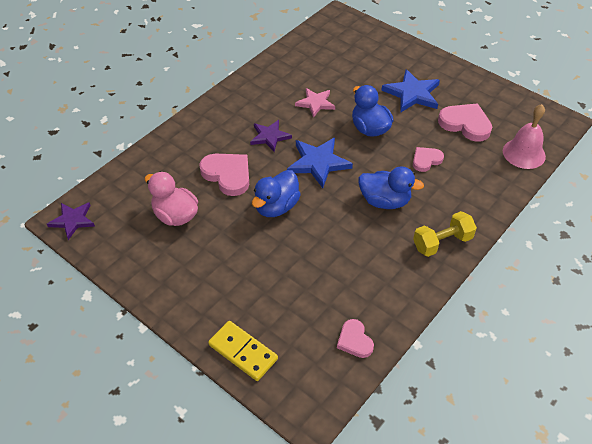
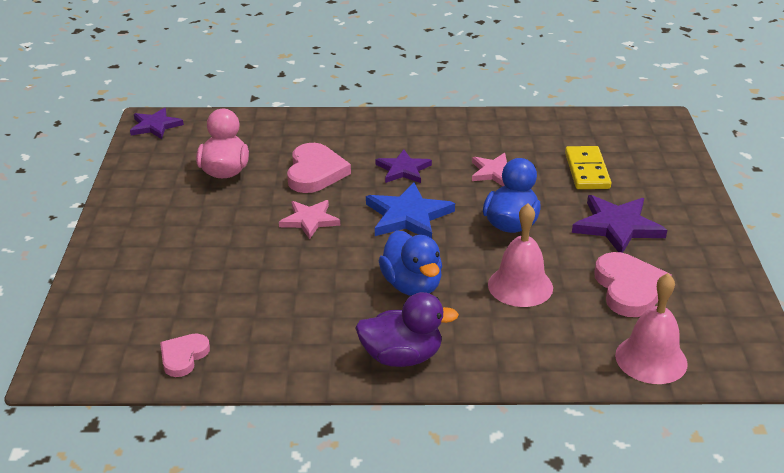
camera: 50 degrees right, 15 degrees down
(243, 352) = (97, 291): yellow domino -> yellow domino (586, 171)
(276, 207) = (310, 220): blue duck -> pink star
(412, 94) = (617, 226): blue star -> purple star
(426, 160) = (520, 286): pink heart -> pink bell
(442, 242) = (402, 357): yellow dumbbell -> purple duck

